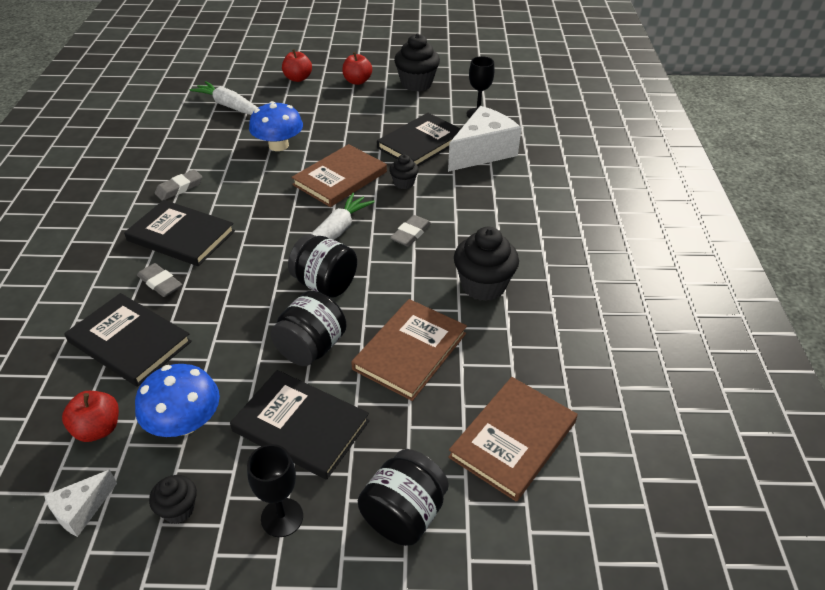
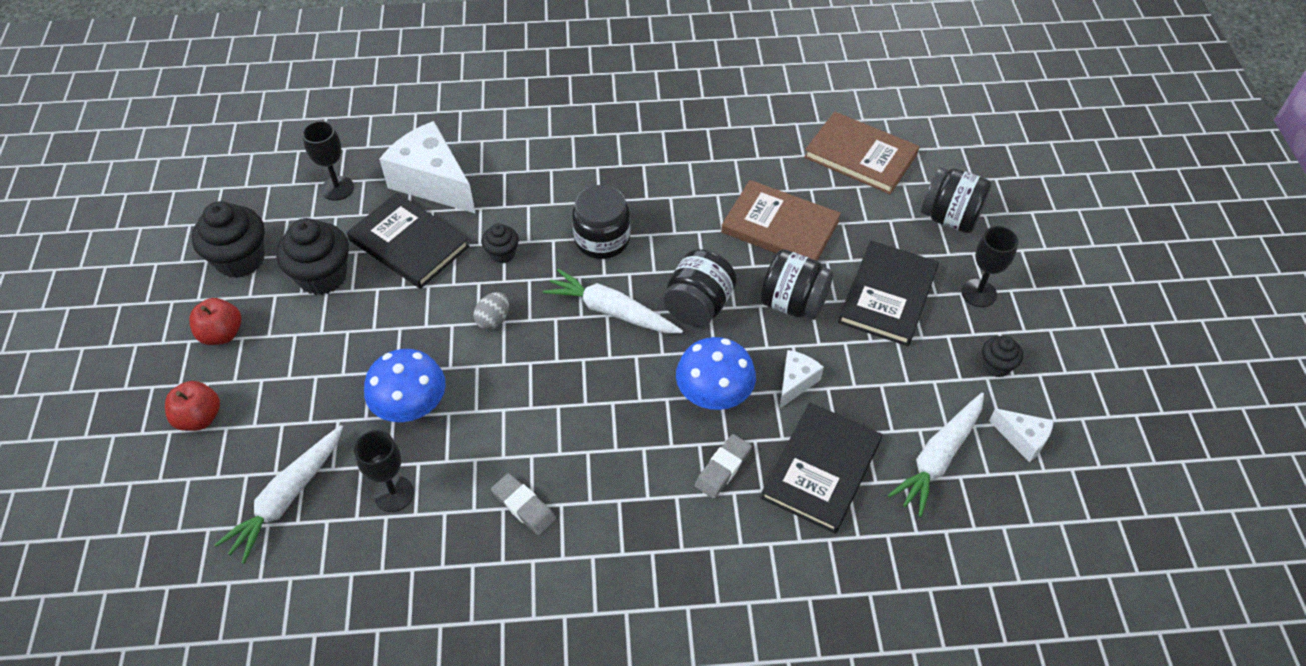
camera: 95 degrees left, 10 degrees up
(98, 429) = (938, 458): red apple -> white carrot
(181, 236) = (631, 472): black book -> none
(185, 422) = (910, 386): blue mushroom -> blue mushroom (714, 393)
(215, 140) = (393, 494): none -> black goblet
(222, 337) = (796, 382): none -> white cheese
(340, 178) = (493, 320): brown book -> grey egg
(411, 234) = (602, 239): grey eraser -> black jar
(483, 286) = (679, 177): black cupcake -> black cupcake (322, 276)

